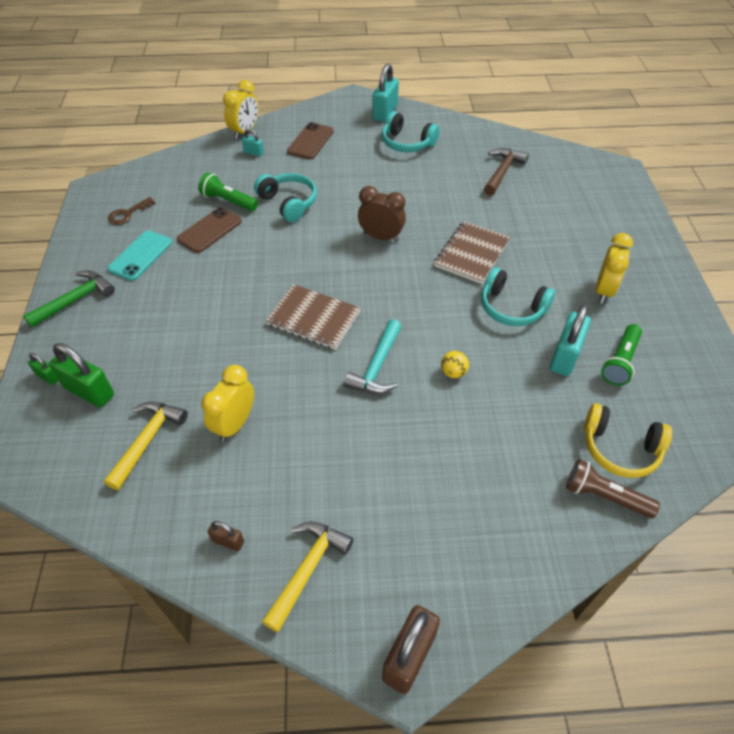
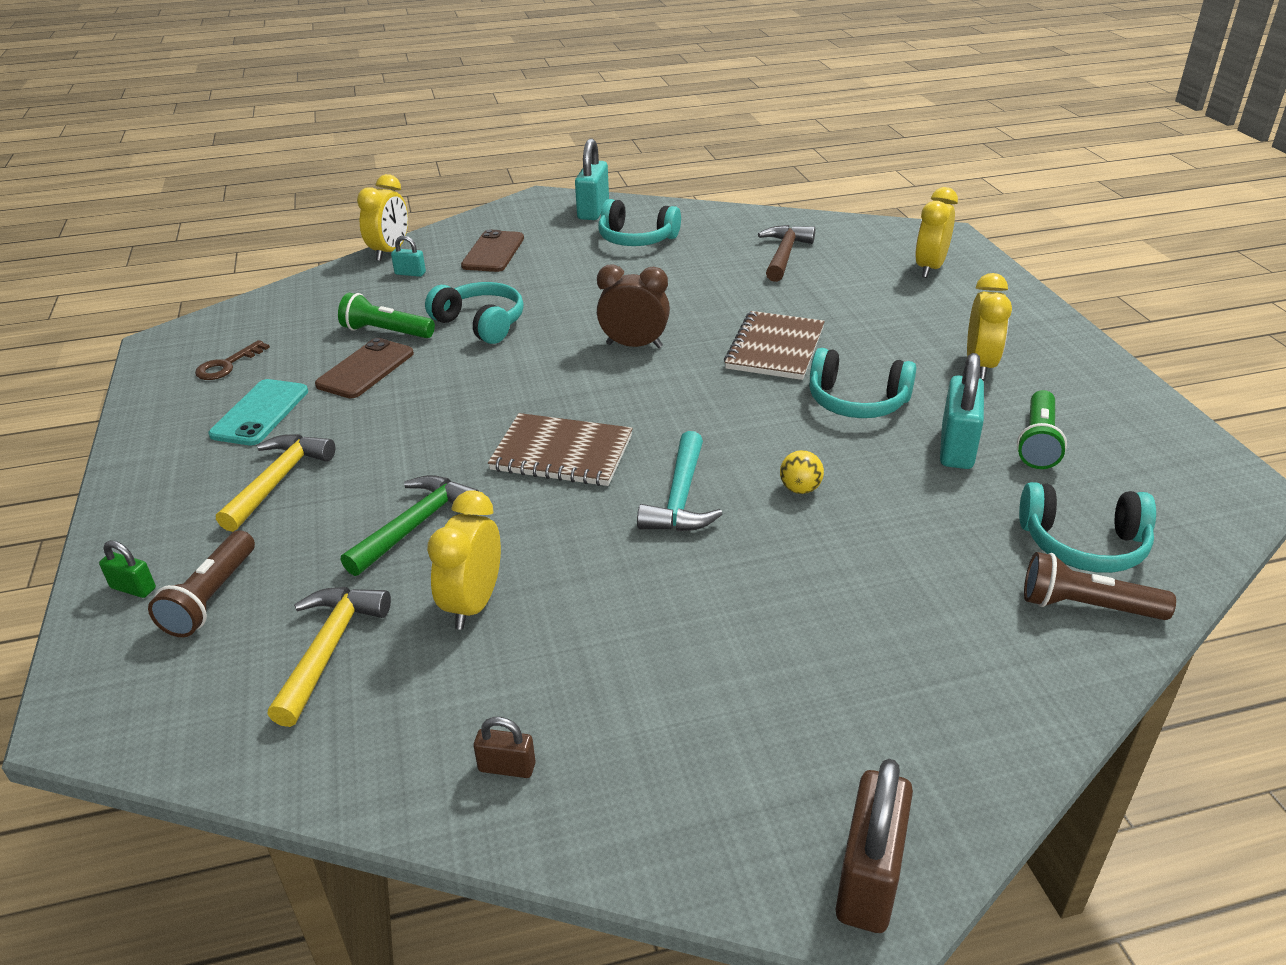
camera: 10 degrees left, 15 degrees down
(75, 300) = (161, 481): green hammer -> green hammer (415, 525)
(89, 391) = (211, 597): green padlock -> brown flashlight
(307, 569) = (656, 783): yellow hammer -> yellow hammer (278, 481)
(598, 199) = (929, 268): none -> yellow clock
(620, 448) = (1083, 544): yellow headphones -> turquoise headphones

